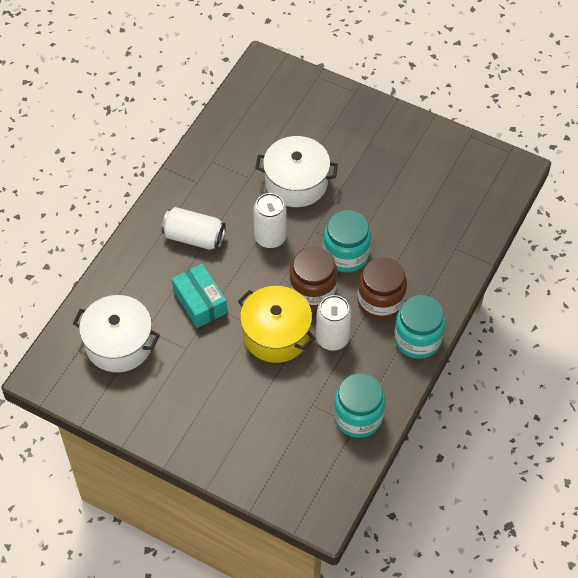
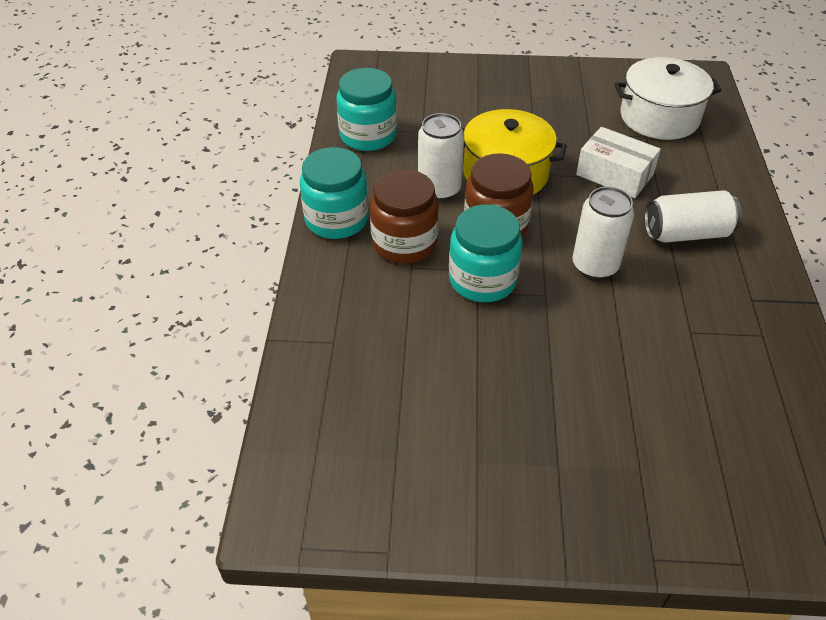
camera: 155 degrees right, 10 degrees down
(200, 302) = (614, 174): turquoise box -> white box
(296, 182) = (620, 349): white pot -> none

